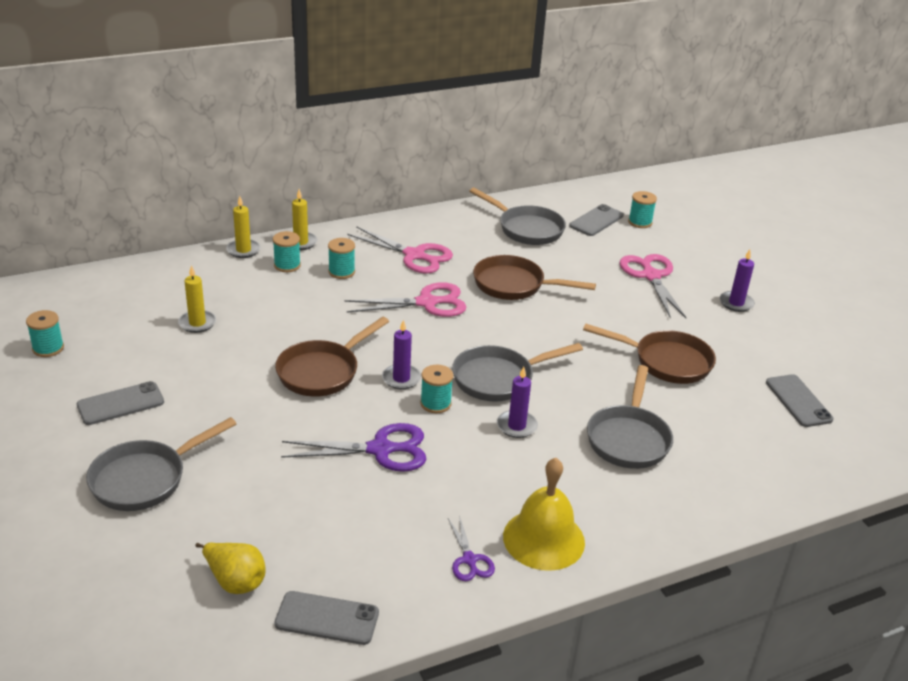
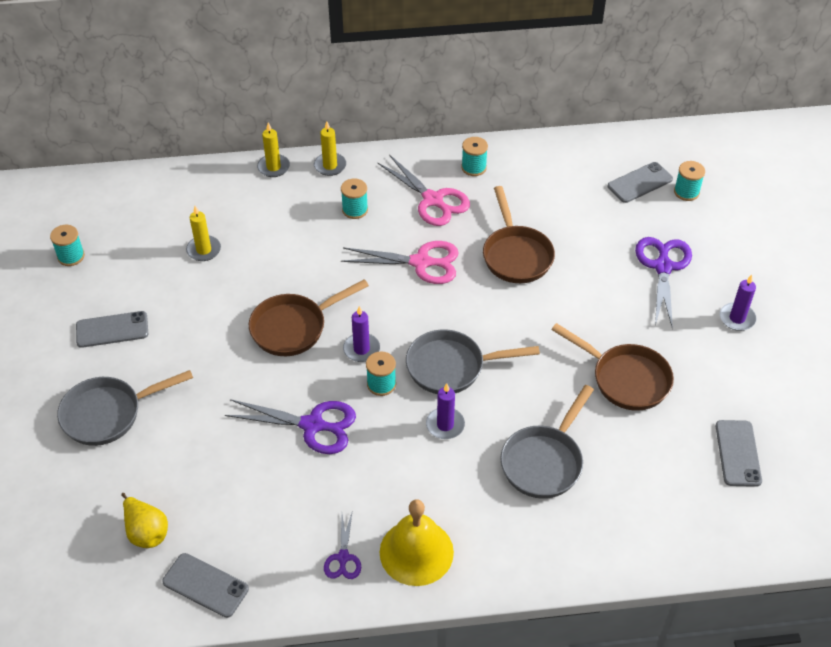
camera: 20 degrees right, 15 degrees up
(287, 265) = (307, 193): turquoise spool -> turquoise spool (473, 167)
(514, 285) = (516, 255): brown pan -> brown pan turned 135 degrees counterclockwise
(526, 229) = (560, 182): grey pan -> none
(651, 276) = (663, 267): pink scissors -> purple scissors

